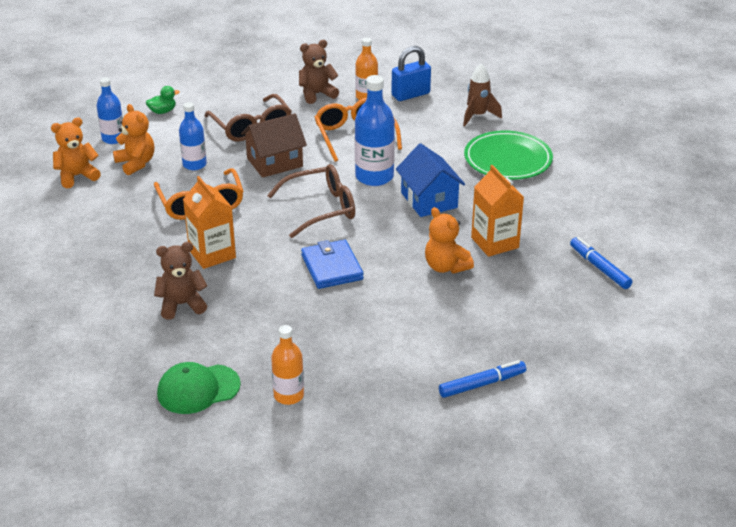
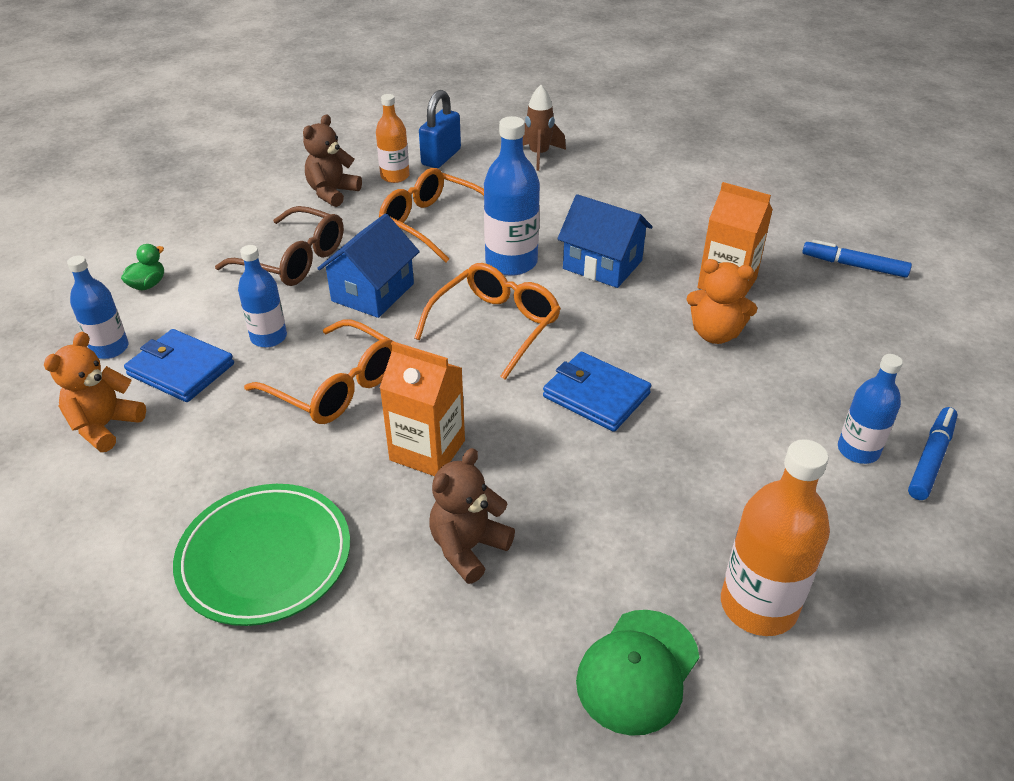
camera: 35 degrees left, 5 degrees up
(136, 163) = (181, 369): orange teddy bear -> blue wallet
(274, 162) = (373, 292): brown house -> blue house
(288, 395) = (758, 606): orange bottle -> orange bottle, size x1.58
(321, 208) = (496, 326): brown glasses -> orange glasses
(444, 360) = (858, 450): none -> blue bottle
(508, 159) = (625, 189): green plate -> green plate (265, 557)

